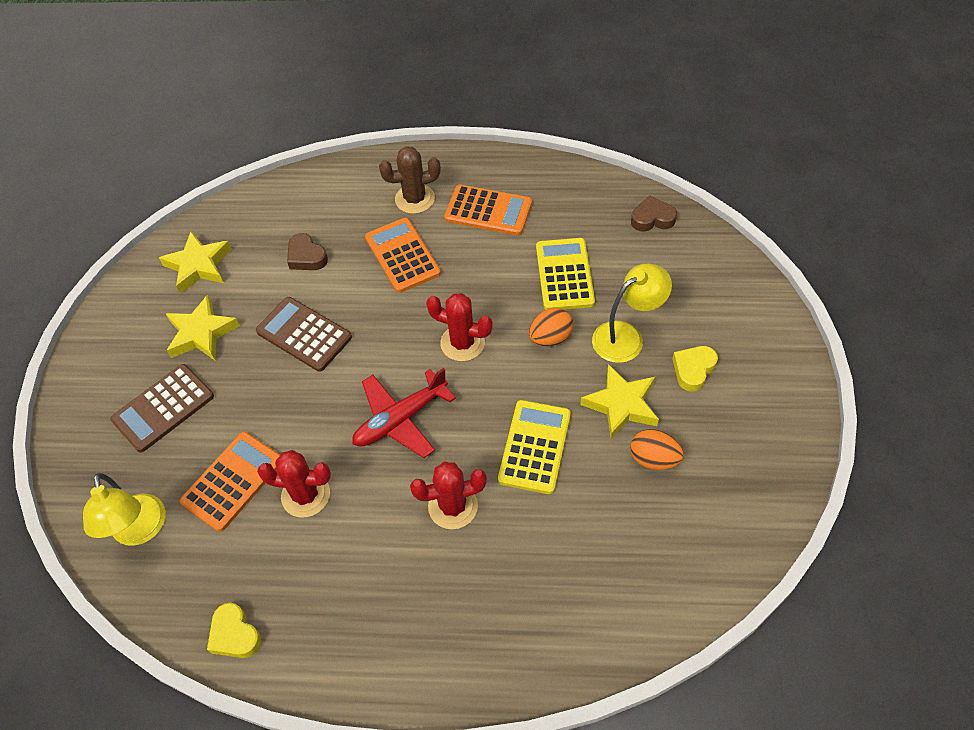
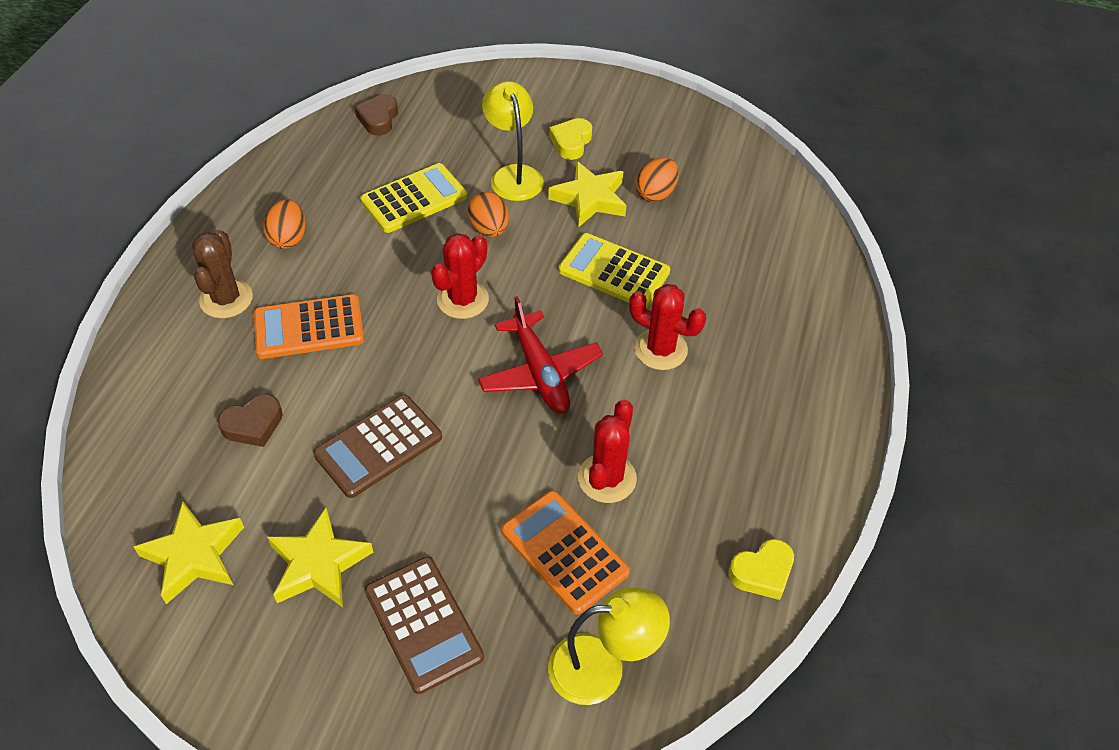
camera: 80 degrees left, 5 degrees down
(453, 506) = (660, 349): red cactus -> red cactus turned 60 degrees counterclockwise
(488, 211) = (288, 238): orange calculator -> orange egg
(564, 275) = (414, 199): yellow calculator -> yellow calculator turned 135 degrees clockwise
(693, 370) = (571, 142): yellow heart -> yellow heart turned 60 degrees clockwise

